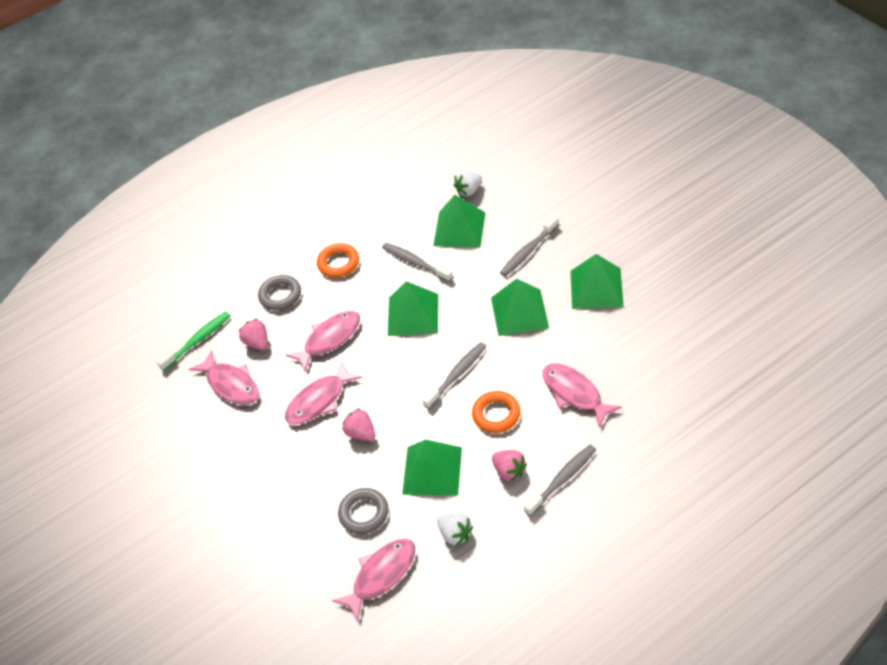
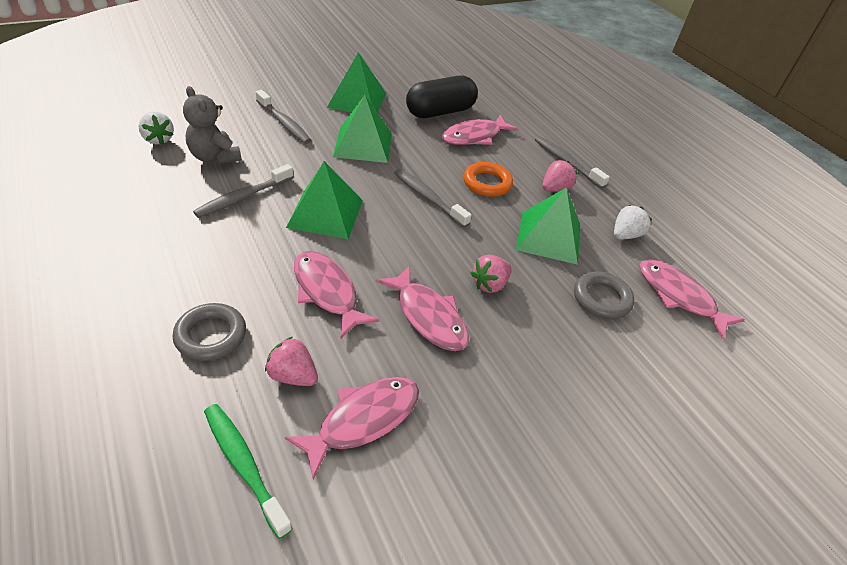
camera: 95 degrees left, 5 degrees down
(257, 343) = (293, 375): pink strawberry -> pink strawberry turned 60 degrees clockwise
(338, 263) = (192, 263): orange ring -> none
(459, 229) = (215, 157): green pyramid -> grey teddy bear
(609, 357) = (440, 112): none -> black capsule

